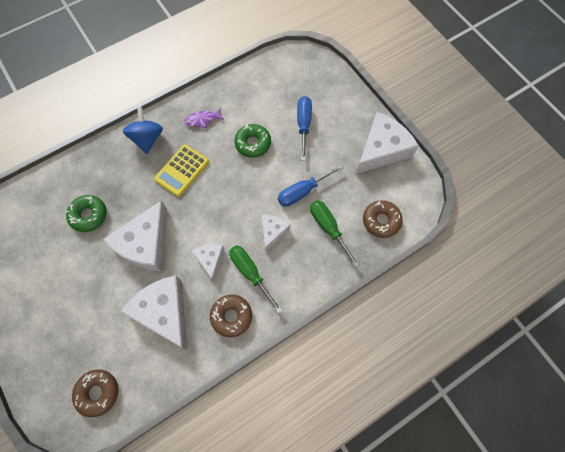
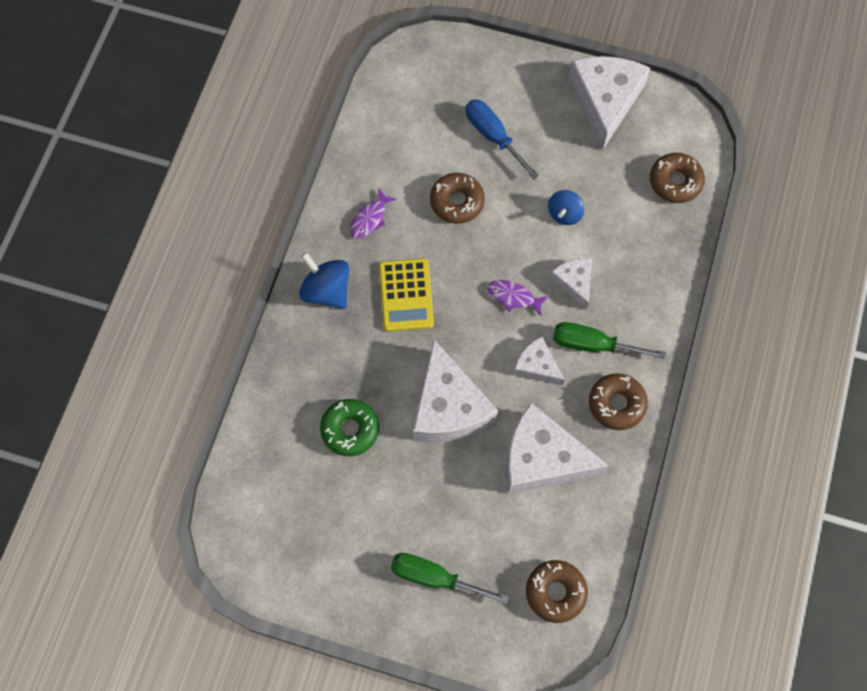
camera: 40 degrees left, 0 degrees up
(234, 214) = (513, 297): none -> purple fish
(253, 143) = (457, 202): green donut -> brown donut
(302, 191) = (564, 214): blue screwdriver -> blue spinning top
(328, 228) = (628, 232): green screwdriver -> green screwdriver (434, 577)

